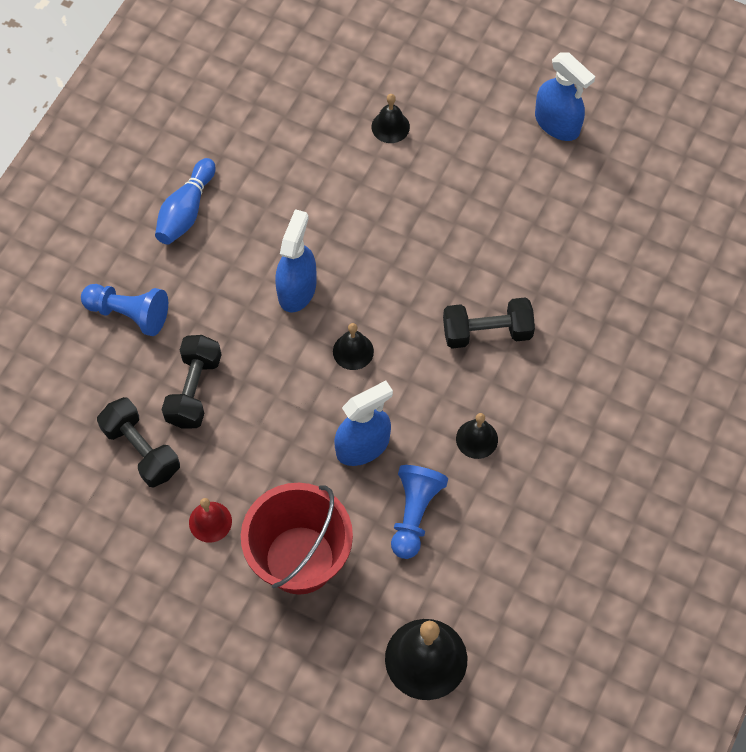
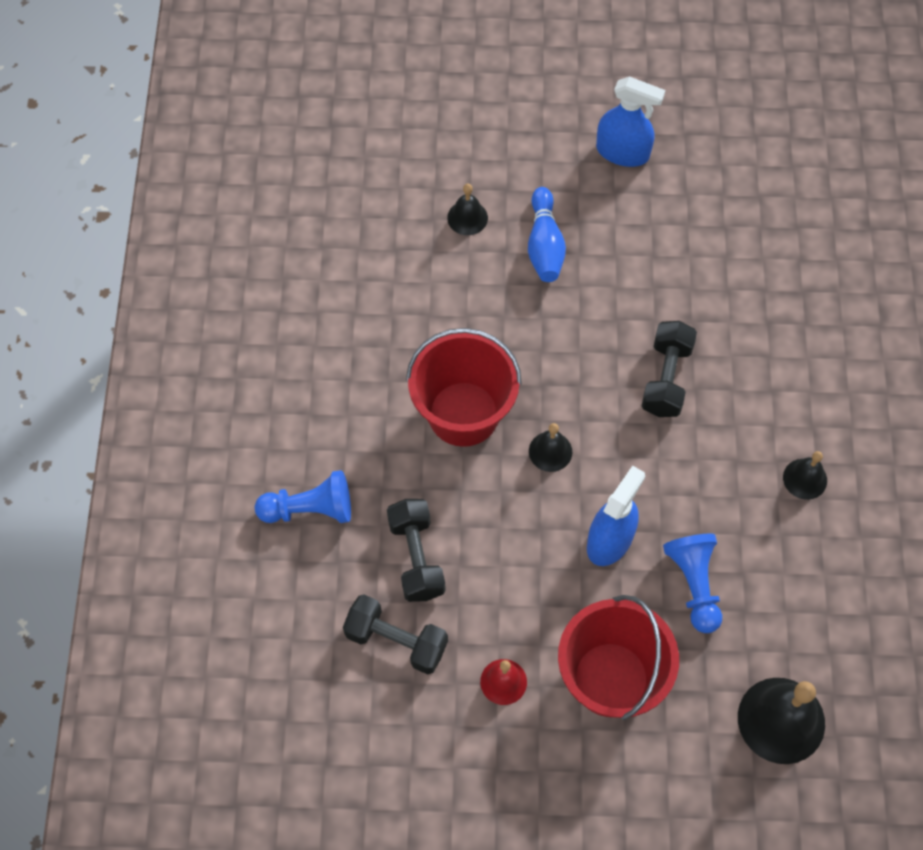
camera: 25 degrees left, 0 degrees up
(186, 211) = (312, 382): blue bowling pin -> blue bowling pin (544, 245)
(297, 289) = (463, 414): blue spray bottle -> red bucket
(477, 439) = (712, 485): black bell -> black bell (805, 479)
(487, 332) = (666, 378): black dumbbell -> black dumbbell turned 45 degrees counterclockwise

